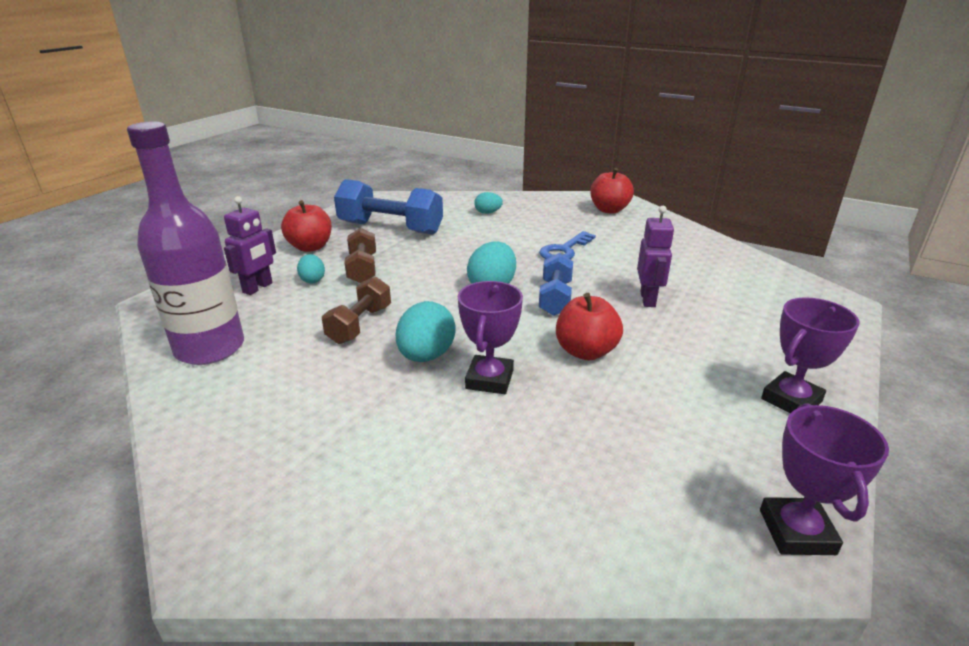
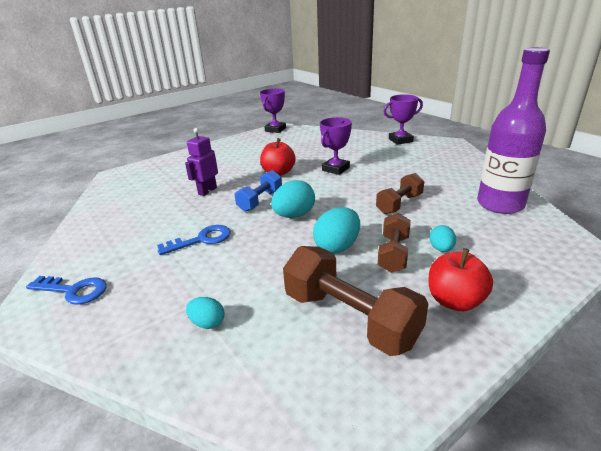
camera: 155 degrees left, 0 degrees up
(258, 288) = (491, 249): purple robot -> none
(390, 228) = (350, 318): blue dumbbell -> brown dumbbell
(426, 356) = (362, 182): turquoise egg -> turquoise egg (337, 247)
(609, 210) = (73, 290): red apple -> blue key
(791, 400) = (222, 148): purple trophy -> purple trophy (400, 140)

